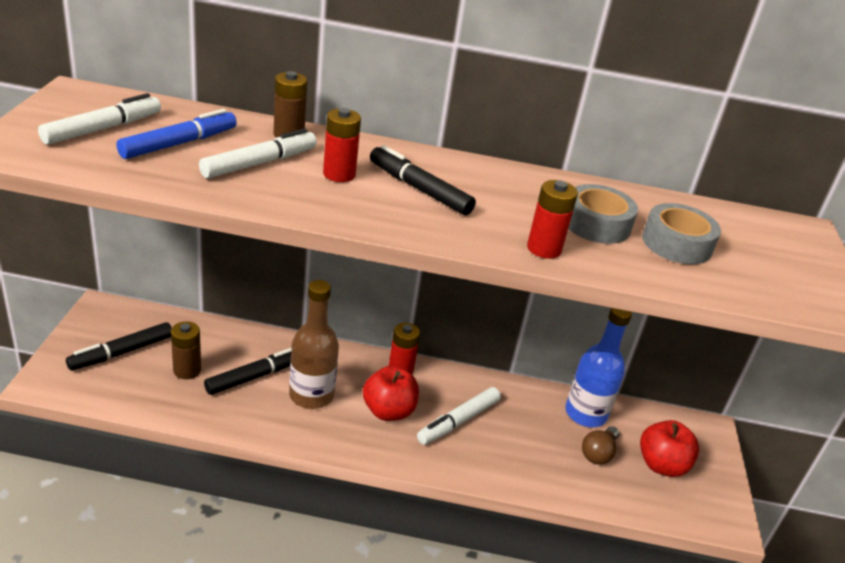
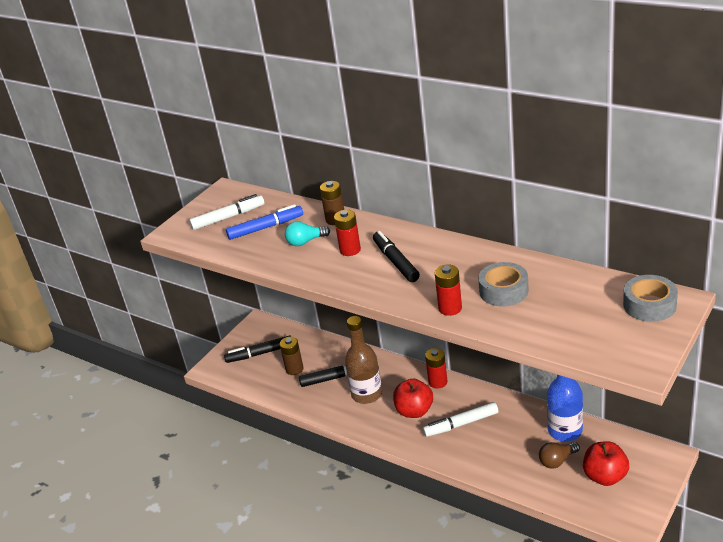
camera: 35 degrees right, 0 degrees up
(259, 163) = (305, 242): white marker -> turquoise light bulb
(676, 244) = (553, 308): grey tape -> grey tape (649, 305)

